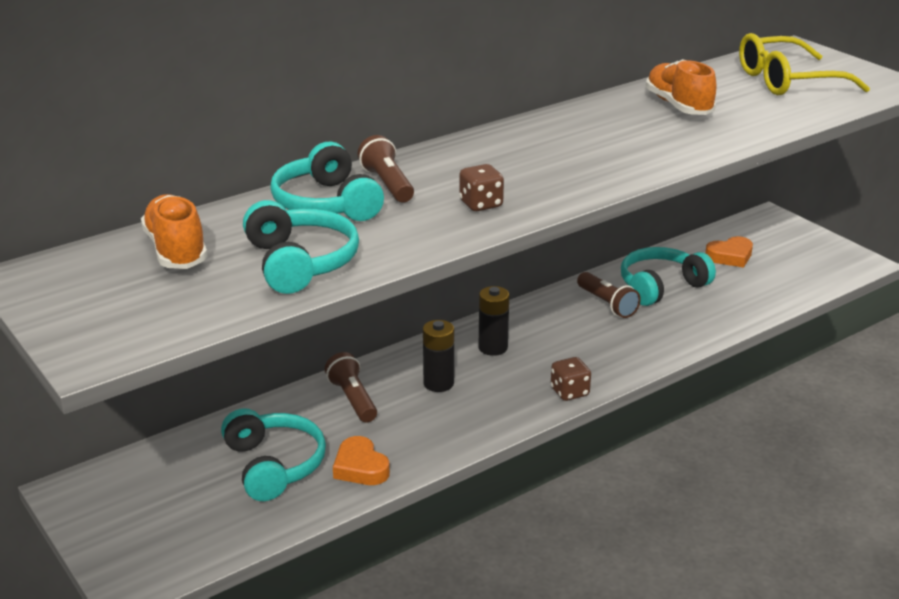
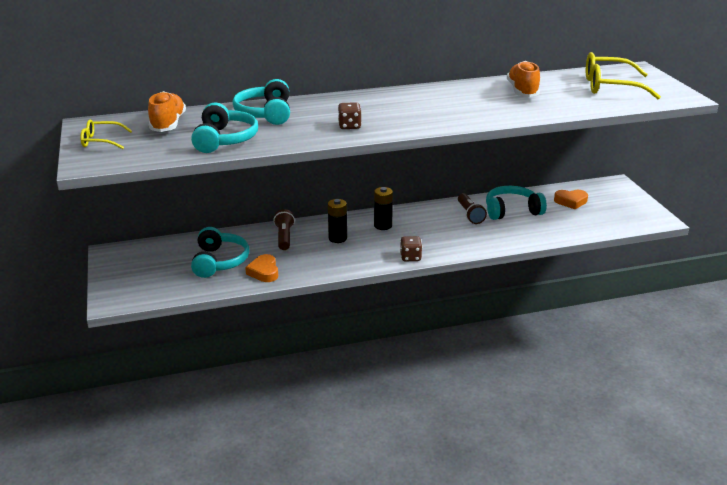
camera: 20 degrees right, 0 degrees up
(82, 303) = (102, 141): none -> yellow glasses
(387, 184) = (307, 109): brown flashlight -> none

